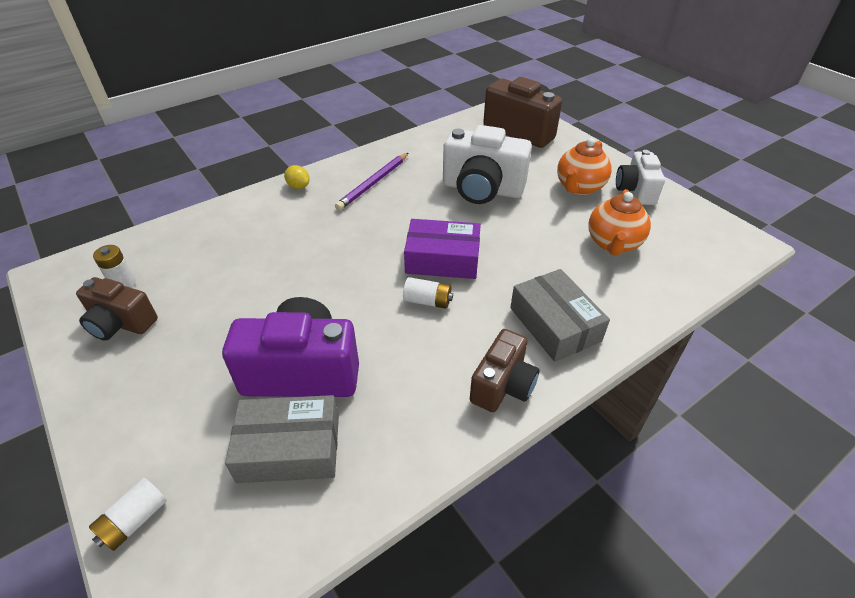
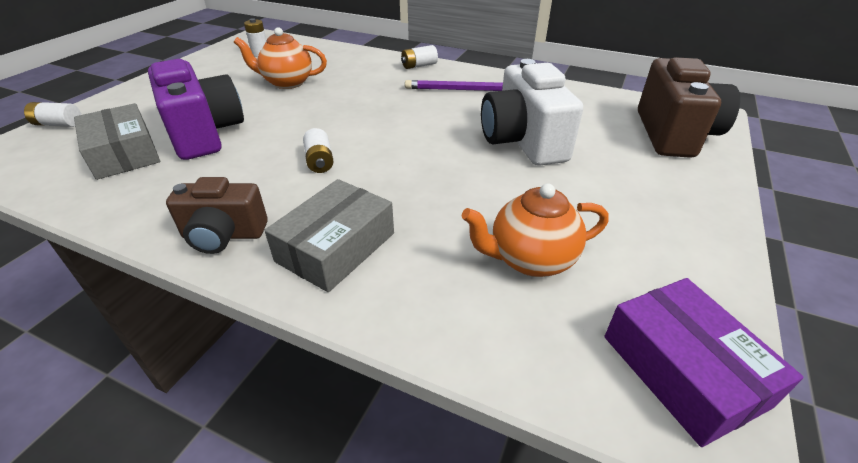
camera: 60 degrees right, 5 degrees down
(121, 323) = (223, 65): brown camera -> none
(298, 186) = (419, 66): yellow lemon -> white battery
(442, 259) = (386, 151): purple box -> purple box (683, 370)
(579, 187) = (617, 203): orange teapot -> orange teapot (287, 83)
(635, 191) = (681, 254): white camera -> none

